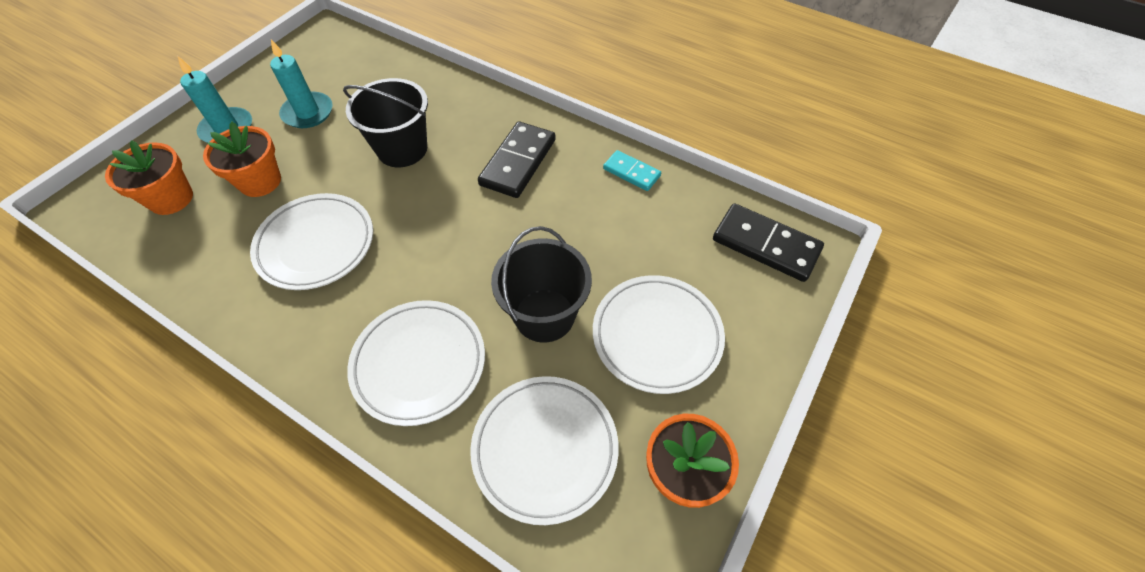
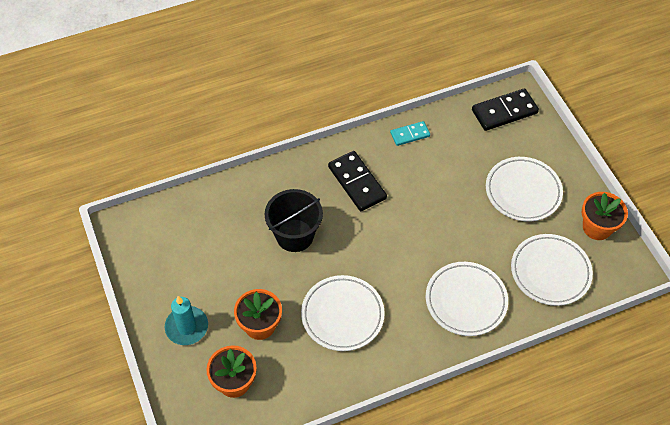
camera: 55 degrees left, 0 degrees up
(308, 113) = (211, 273): turquoise candle -> none
(544, 315) = (476, 231): black bucket -> none

